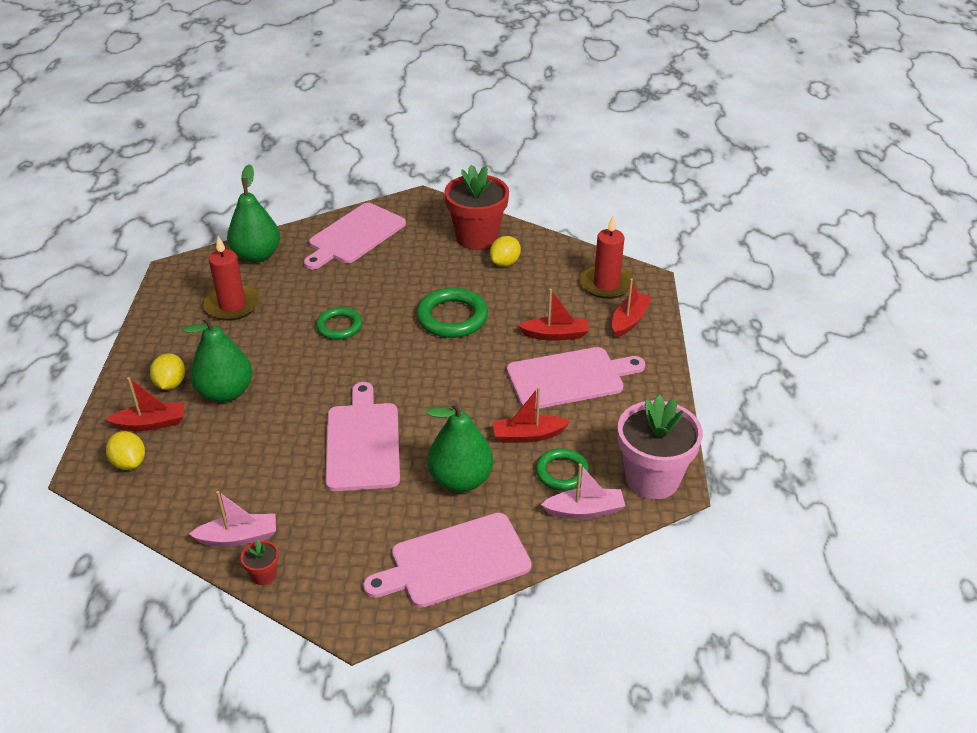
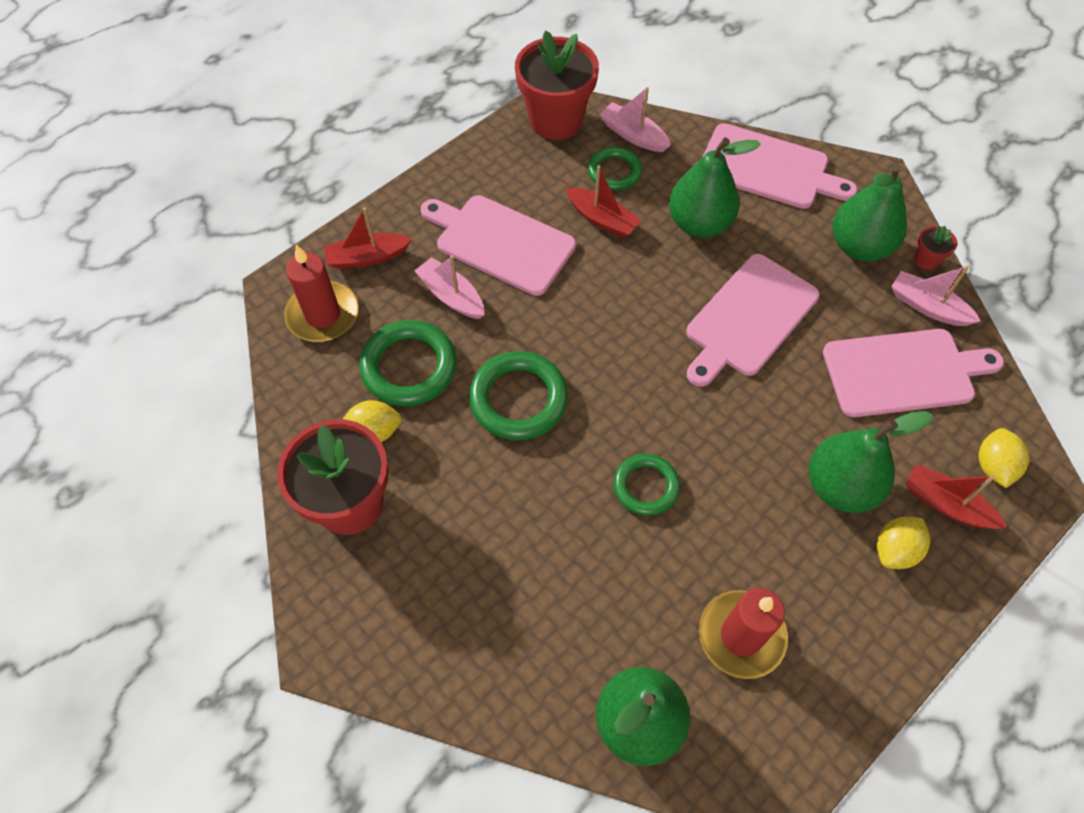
camera: 135 degrees left, 20 degrees up
(326, 548) = (859, 246): none -> green pear
(354, 236) = (480, 646): pink cutting board -> pink cutting board (903, 372)
(528, 294) = (409, 367): none -> green ring
(555, 335) = (451, 296): red boat -> pink boat
(652, 479) = (555, 120): pink flower pot -> red flower pot

